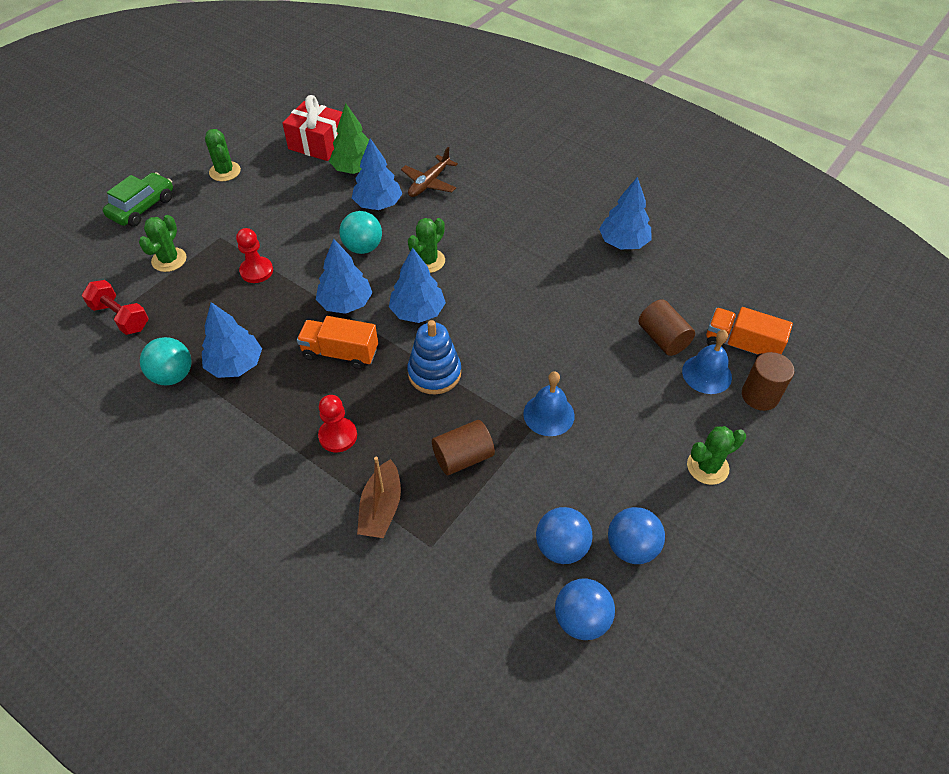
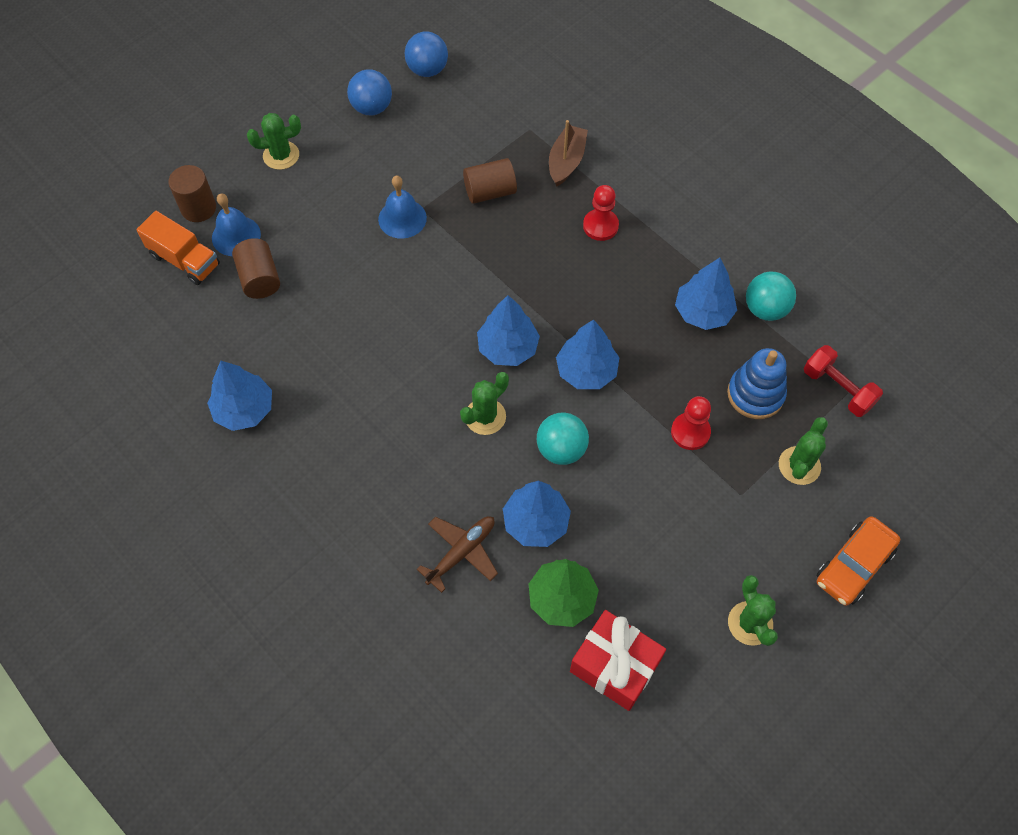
camera: 170 degrees left, 10 degrees up
(142, 207) = (854, 566): green car -> orange car
(340, 353) = (595, 310): orange truck -> none
(434, 373) = (501, 274): blue stacking toy -> blue stacking toy (755, 394)
(561, 547) = (426, 115): blue ball -> none

